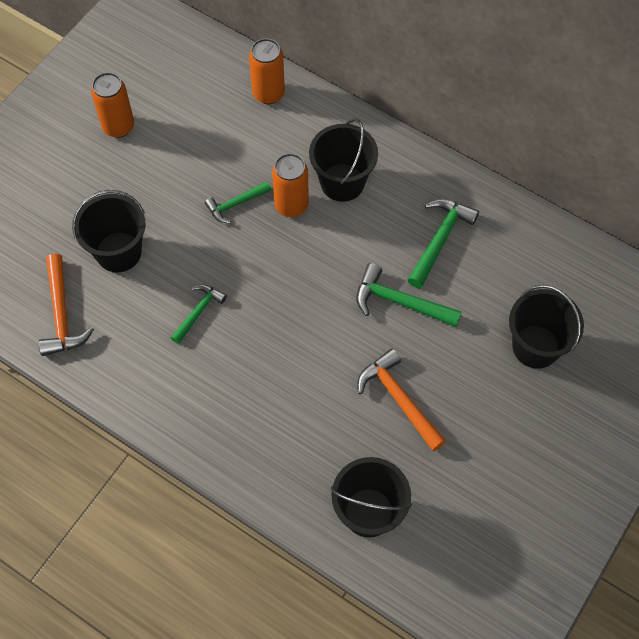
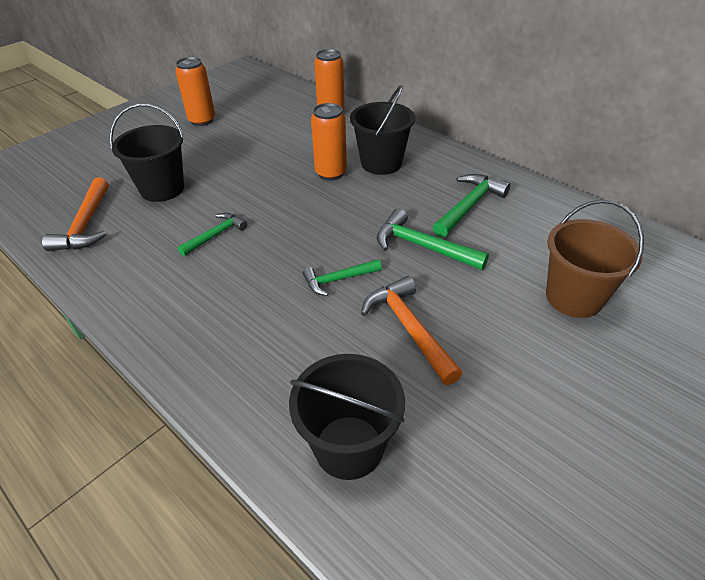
camera: 10 degrees right, 20 degrees down
(235, 204) = (280, 169): green hammer -> green hammer (338, 280)
(536, 346) = (574, 297): black bucket -> brown bucket

